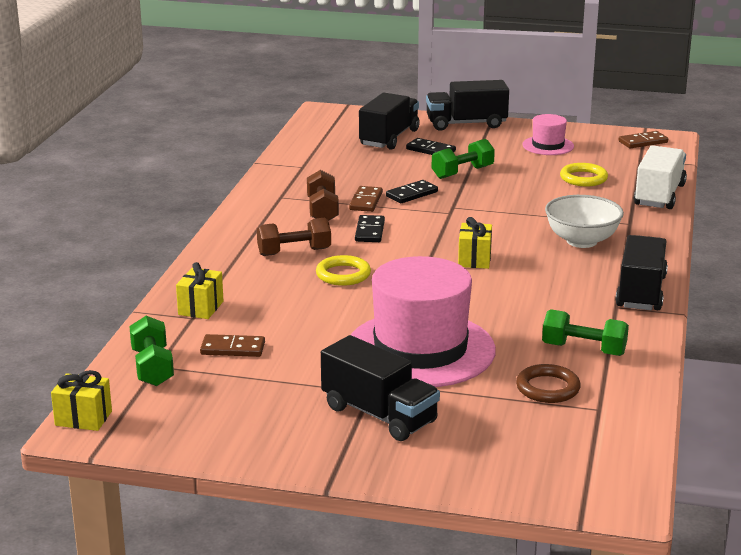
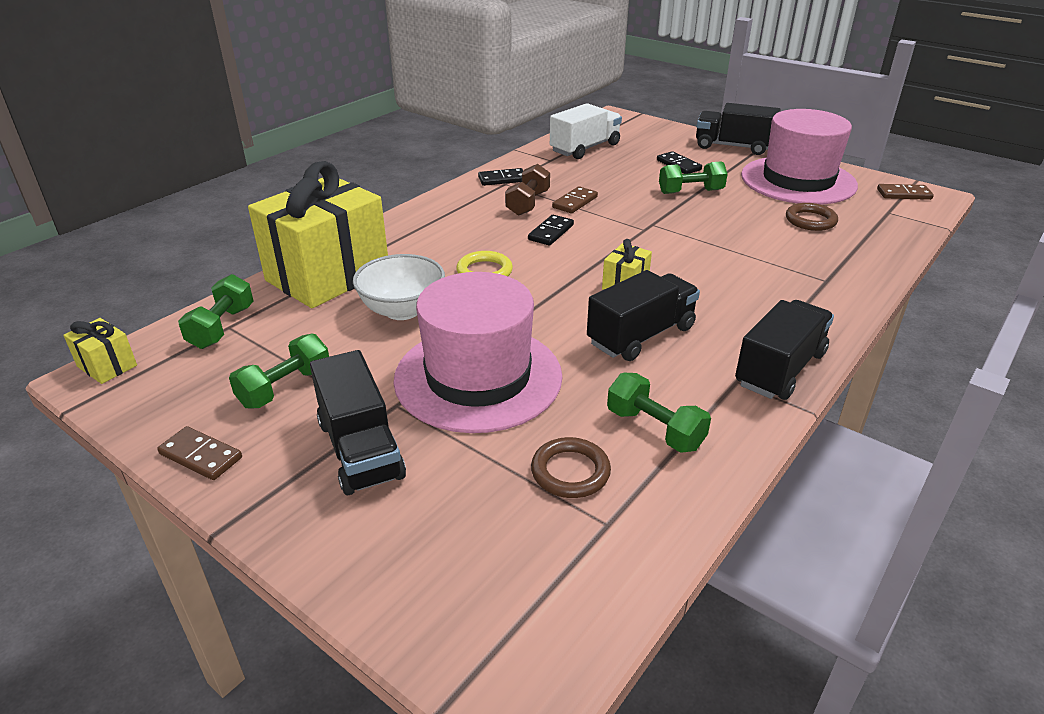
camera: 25 degrees right, 10 degrees up
(201, 308) = (328, 276): yellow gift -> yellow gift, size x2.44
(233, 348) = (308, 326): brown domino -> brown domino (201, 456)
(269, 394) = (285, 388): none -> green dumbbell
(294, 252) = (463, 238): brown dumbbell -> none
(389, 138) = (650, 148): black truck -> black truck (641, 336)
(411, 194) = (623, 203): black domino -> black domino (502, 179)
(548, 146) = (798, 180): pink hat -> pink hat, size x2.15
(582, 241) = (756, 289): white bowl -> white bowl (402, 310)
(583, 178) = (810, 220): yellow ring -> brown ring
(659, 195) = (883, 255): white truck -> white truck (585, 148)

